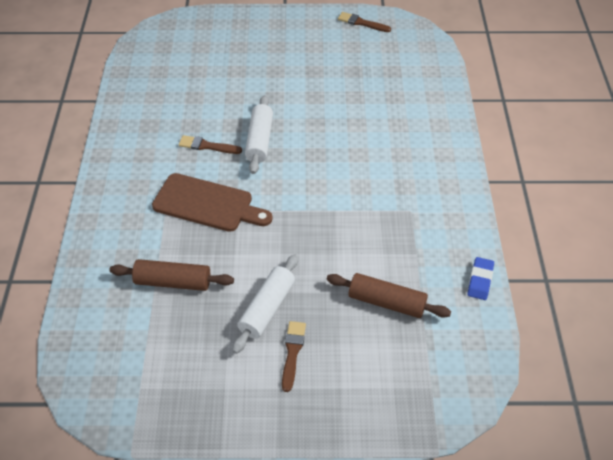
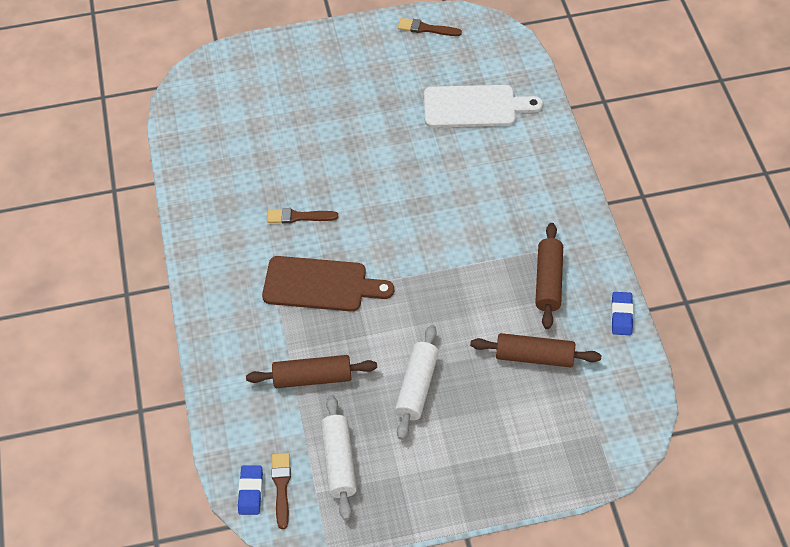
camera: 10 degrees left, 5 degrees up
(79, 374) = (250, 491): none -> blue eraser
(259, 140) = (354, 199): white rolling pin -> white rolling pin (339, 462)
(292, 352) = (455, 426): brown brush -> brown brush (281, 486)
(387, 86) = (475, 107): none -> white cutting board
(417, 238) = (548, 281): none -> brown rolling pin

